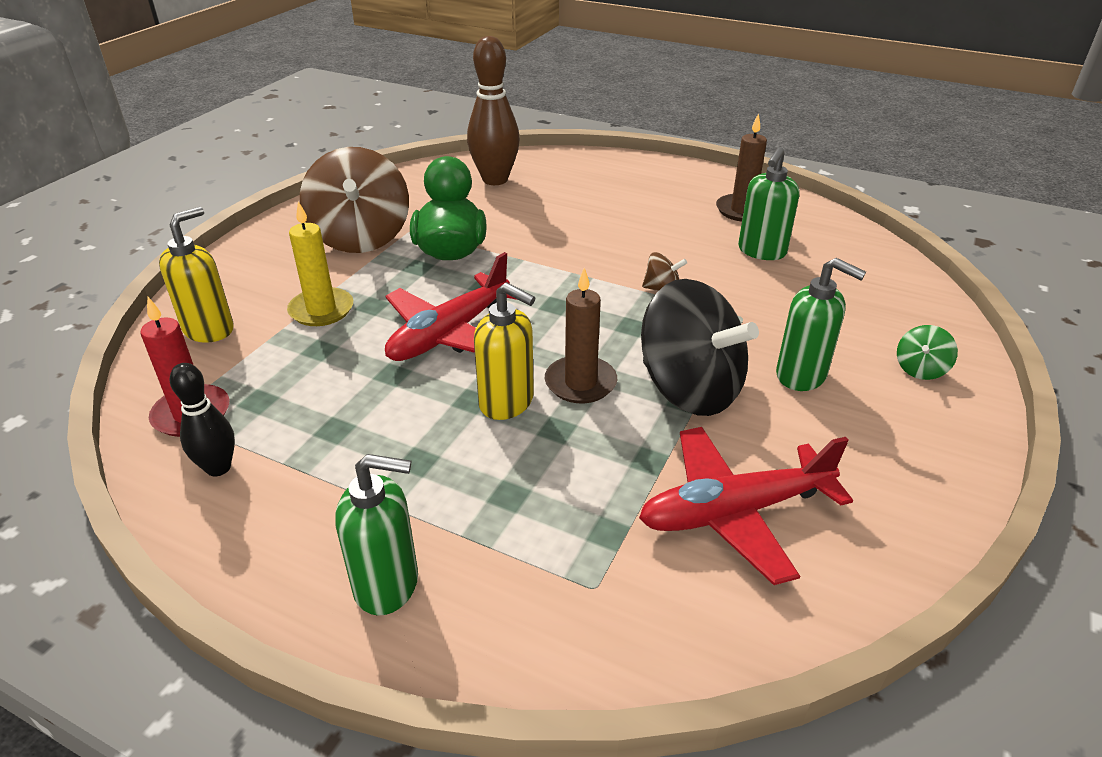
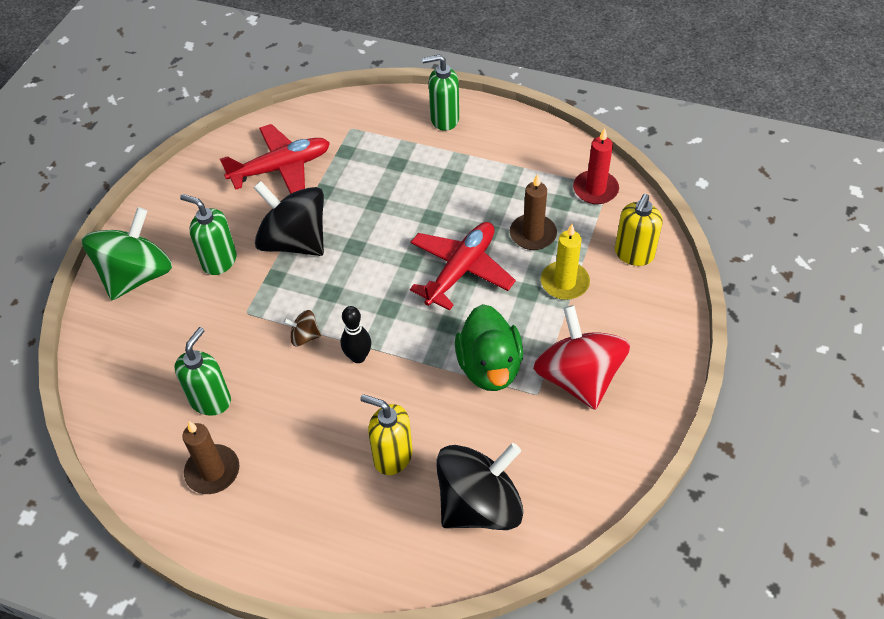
camera: 175 degrees right, 15 degrees up
(218, 468) = (556, 161): black bowling pin -> black bowling pin (358, 357)
(361, 237) = (578, 377): brown spinning top -> red spinning top
(495, 179) = (479, 505): brown bowling pin -> black spinning top
(507, 402) = (409, 218): yellow soap dispenser -> yellow soap dispenser (392, 456)
(580, 383) = (364, 238): brown candle -> brown candle (533, 234)
(920, 369) = (137, 275): green spinning top -> green spinning top, size x2.39

